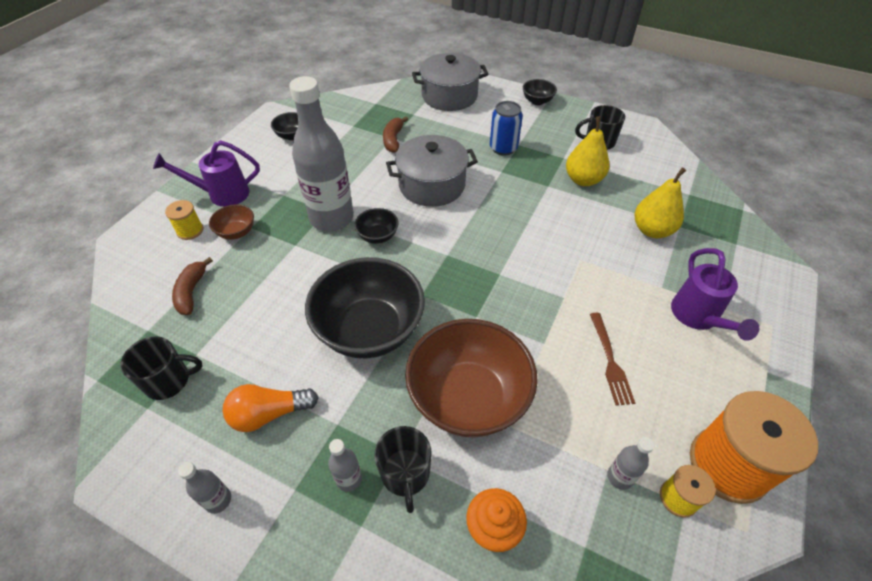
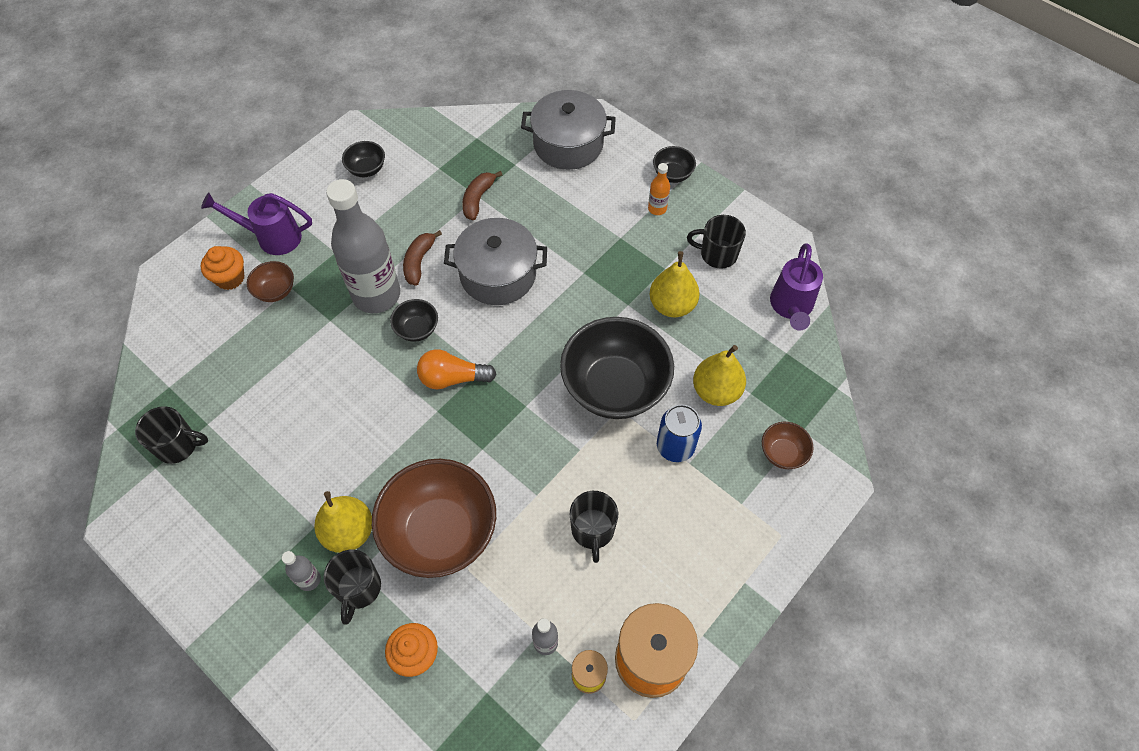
camera: 15 degrees right, 10 degrees up
(190, 230) = (230, 278): yellow spool -> orange cupcake
(192, 292) = (217, 353): brown banana -> brown banana (419, 262)
(218, 500) = (197, 568): grey bottle -> none
(269, 414) = (258, 501): orange light bulb -> orange light bulb (452, 378)
(370, 330) = (373, 438): black bowl -> black bowl (615, 387)
(375, 420) = (349, 532): none -> yellow pear
(503, 148) = (599, 239): blue can -> blue can (675, 446)
(537, 122) = (657, 208): none -> orange bottle
(610, 361) = (593, 530): brown fork -> black mug
(697, 317) = (708, 506): purple watering can -> purple watering can (791, 307)
(732, 263) = (782, 453): none -> brown bowl

